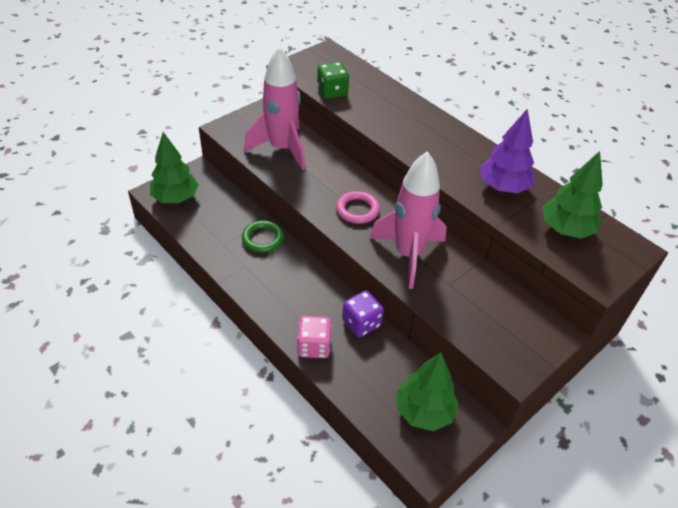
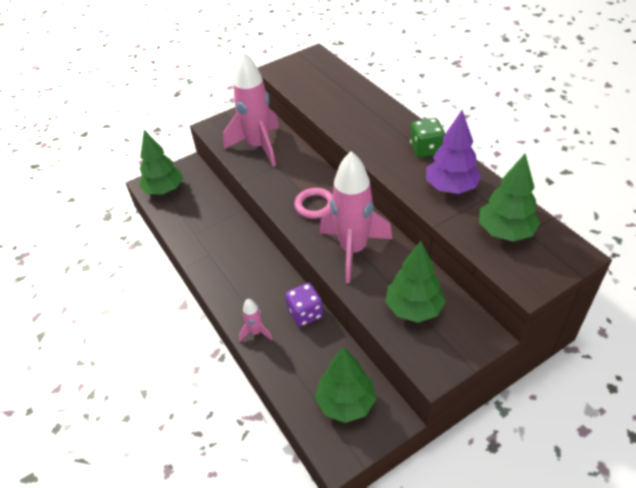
camera: 15 degrees right, 0 degrees up
(262, 239) = (232, 230): green ring -> none
(314, 346) = (256, 332): pink dice -> pink rocket
(332, 92) = (307, 93): green dice -> green dice (426, 149)
(483, 310) = (414, 308): none -> green tree

